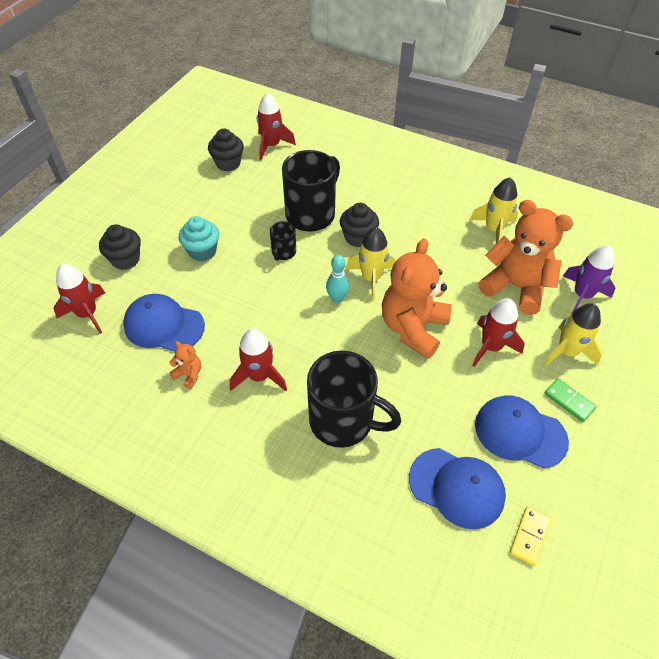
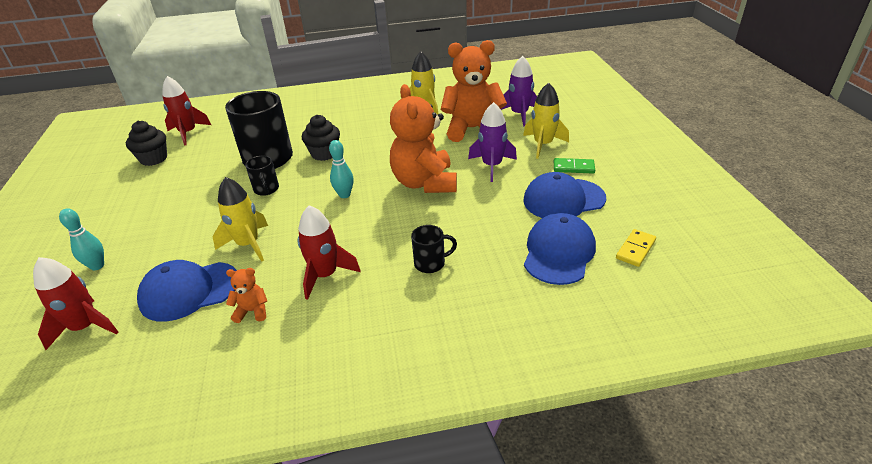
camera: 35 degrees left, 15 degrees down
(125, 259) = (97, 266): black cupcake -> turquoise bowling pin
(202, 251) = (182, 223): turquoise cupcake -> none
(343, 421) = (431, 263): black mug -> black mug, size x0.47
(371, 278) = (360, 171): yellow rocket -> yellow rocket (248, 244)
(457, 487) = (558, 252): blue cap -> blue cap turned 60 degrees counterclockwise
(491, 347) = (492, 166): red rocket -> purple rocket
(529, 536) = (635, 249): yellow domino -> yellow domino turned 45 degrees clockwise

